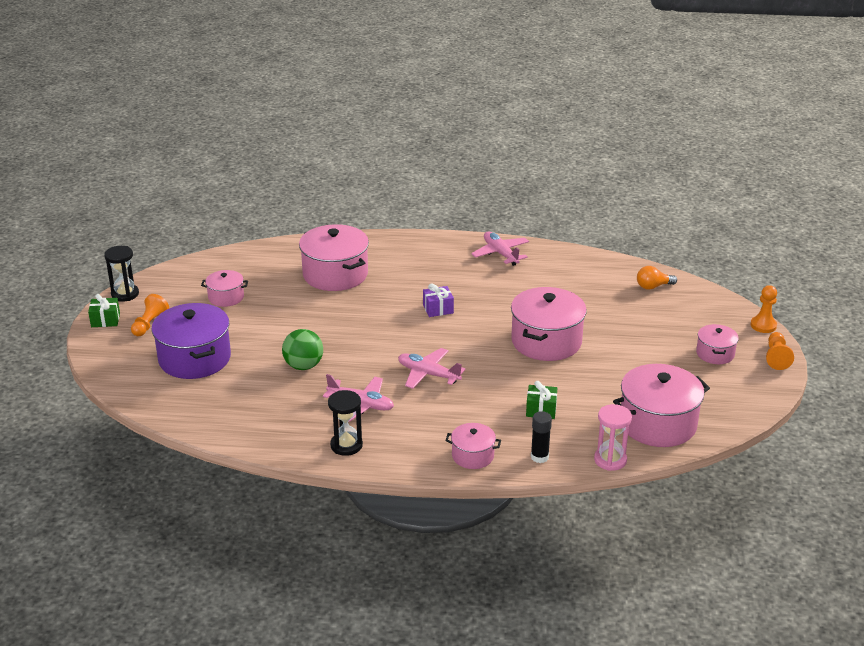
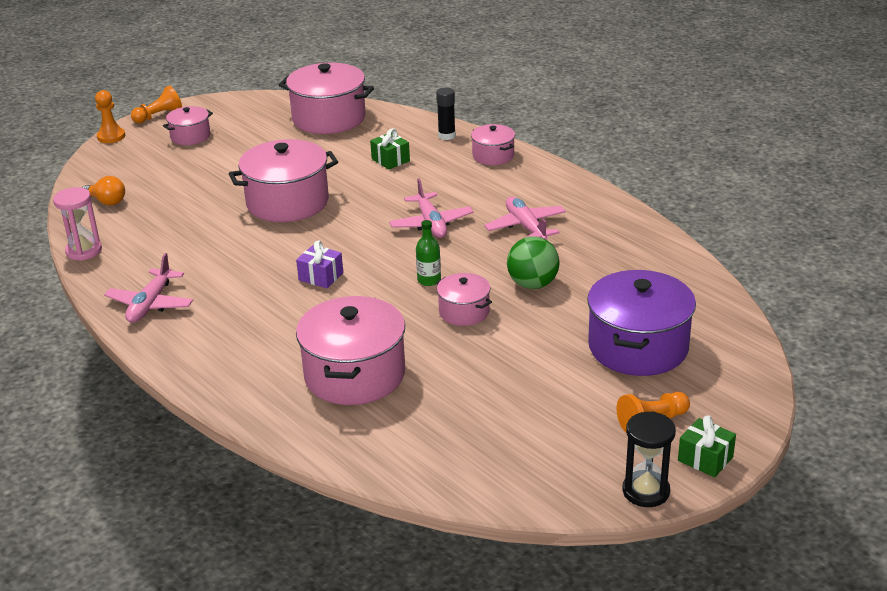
camera: 135 degrees left, 0 degrees up
(226, 297) = (519, 412): pink pot -> pink pot (464, 312)
(346, 445) = (581, 203): black hourglass -> none
(371, 337) = (429, 280): none -> green bottle
(610, 460) = (403, 115): pink hourglass -> pink hourglass (84, 251)

